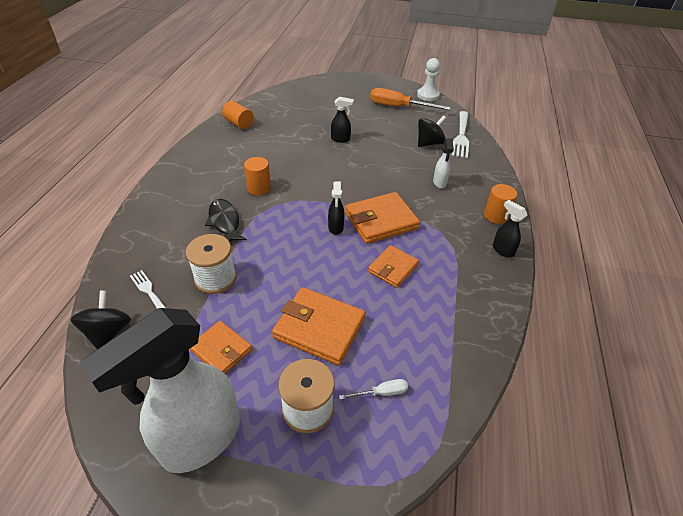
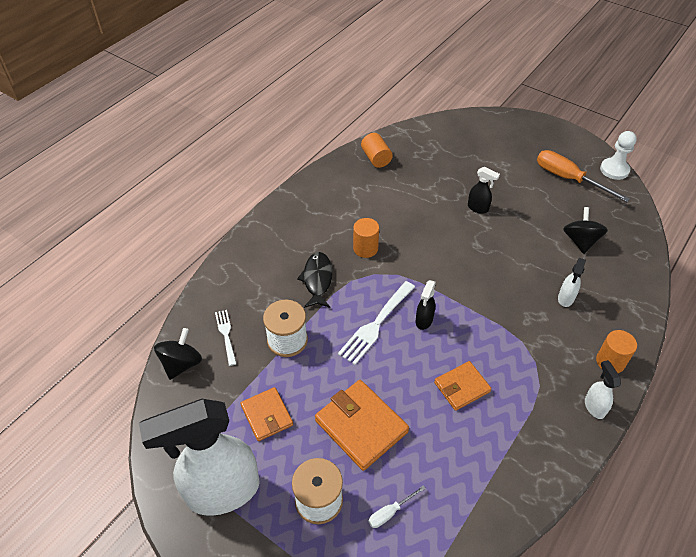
camera: 25 degrees right, 5 degrees up
(380, 220) = (475, 327): orange wallet -> none
(381, 393) = (390, 512): white screwdriver -> white screwdriver turned 135 degrees clockwise
(429, 143) = (580, 241): black spinning top -> black spinning top turned 75 degrees counterclockwise
(461, 136) = (626, 241): white fork -> white fork (376, 325)
(502, 250) = (594, 407): black spray bottle -> white spray bottle

